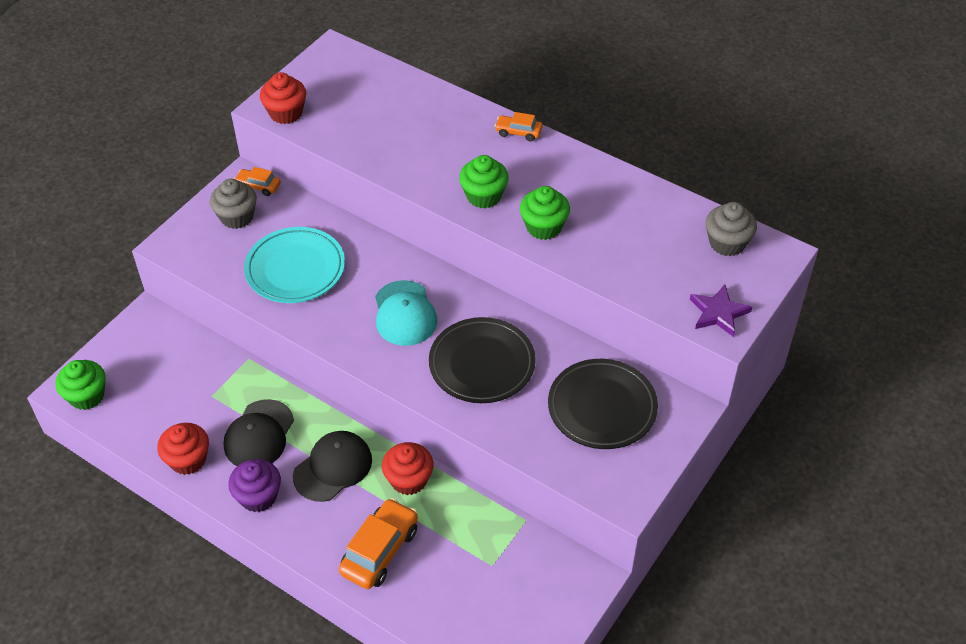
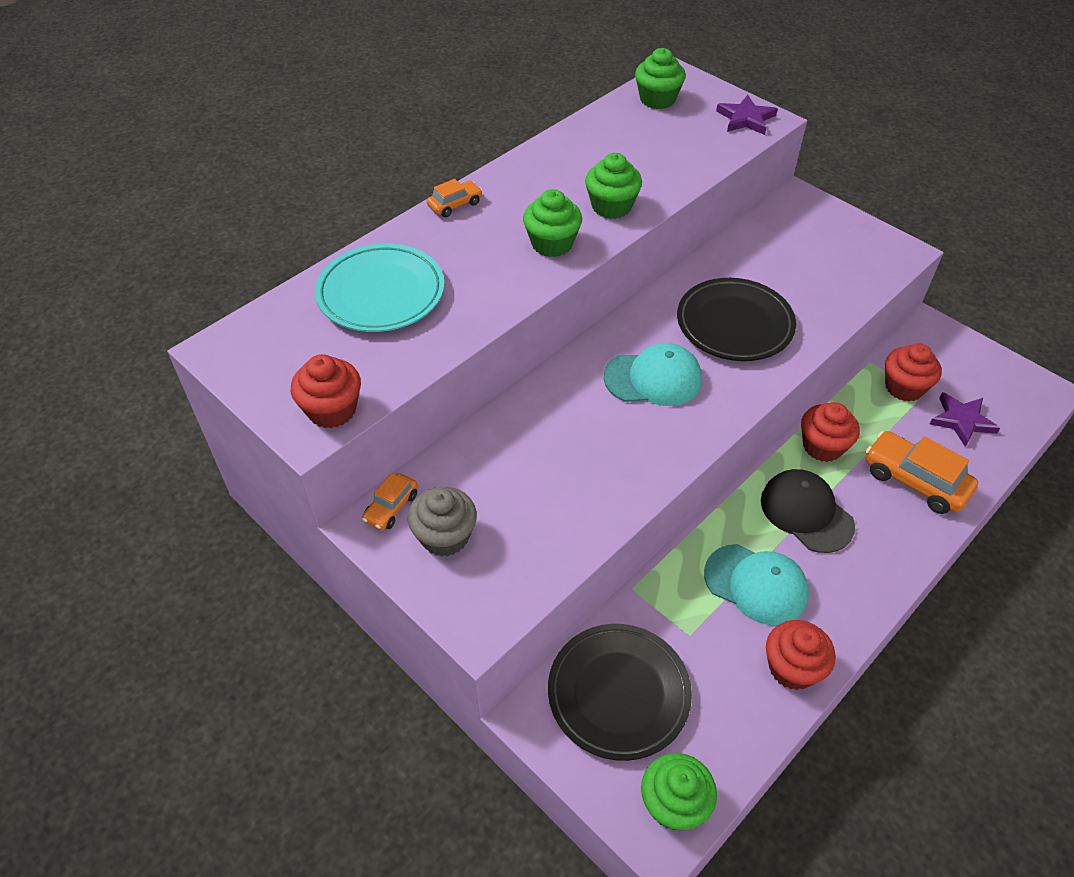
camera: 80 degrees left, 0 degrees up
(258, 496) = (848, 591): purple cupcake -> none
(259, 435) = (756, 584): black cap -> turquoise cap
(295, 269) = (560, 476): turquoise plate -> turquoise plate (381, 293)
(462, 596) = (961, 420): none -> purple star
(497, 548) = (904, 387): none -> red cupcake
(518, 132) = (455, 205): orange car -> orange car turned 150 degrees counterclockwise
(602, 407) = (795, 249): black plate -> black plate (618, 693)
(727, 243) = (657, 99): grey cupcake -> green cupcake

